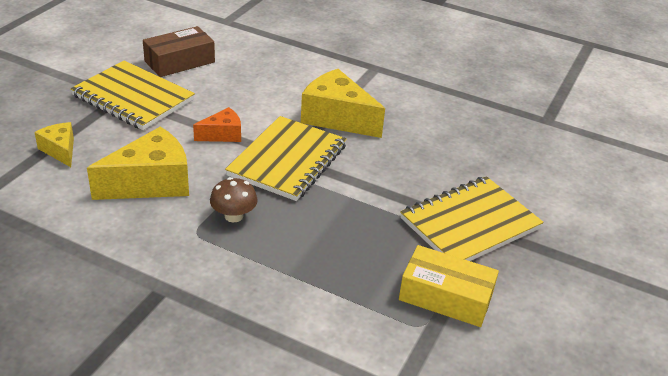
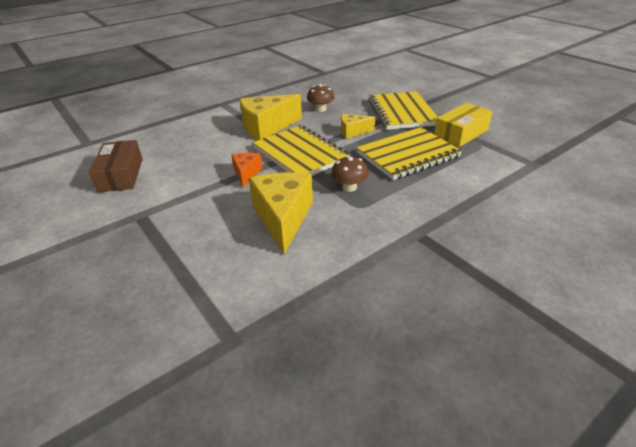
camera: 60 degrees left, 0 degrees up
(60, 150) = (193, 264): yellow cheese -> yellow cheese (353, 132)
(133, 98) = (150, 208): yellow notebook -> yellow notebook (408, 155)
(419, 147) = (320, 109): none -> brown mushroom

